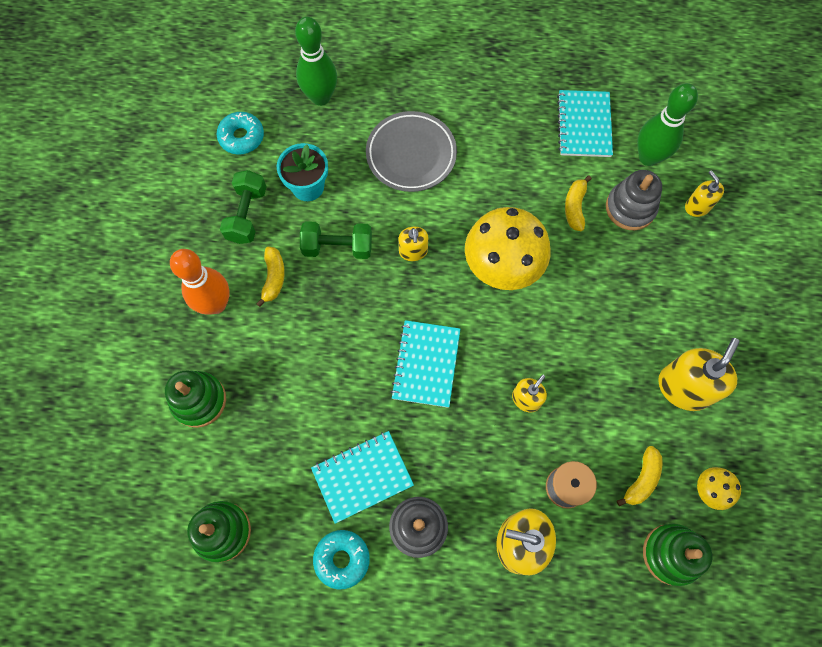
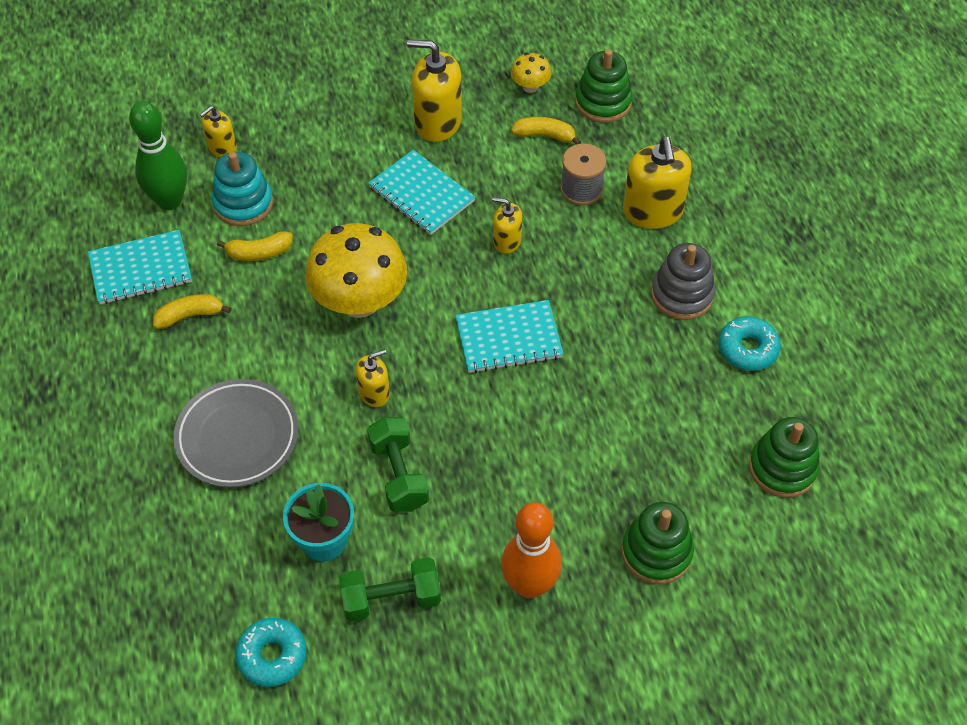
camera: 110 degrees left, 15 degrees down
(273, 278) = (468, 531): yellow banana -> yellow banana (190, 315)
(321, 97) = (176, 576): green bowling pin -> none
(362, 477) = (658, 358): turquoise notebook -> turquoise notebook (421, 194)
(630, 208) = (243, 203): grey stacking toy -> turquoise stacking toy

